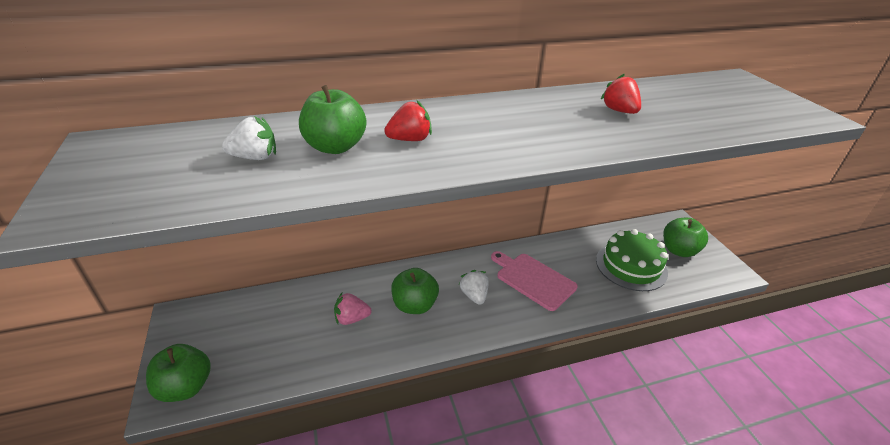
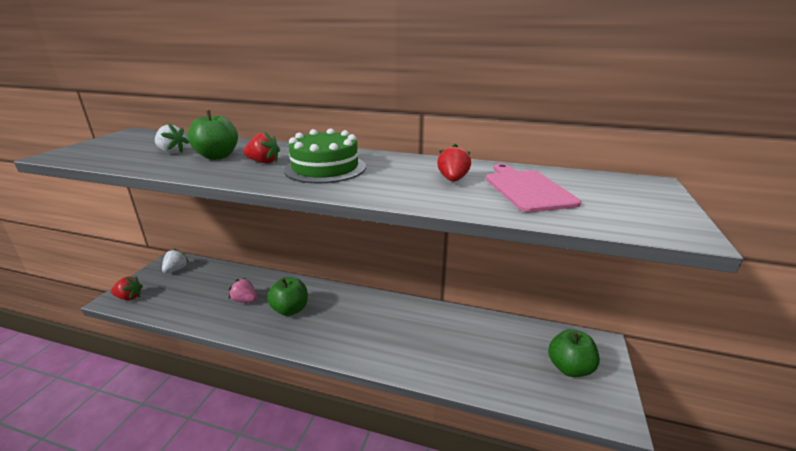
camera: 35 degrees right, 10 degrees down
(185, 387) = (129, 297): green apple -> red strawberry
(474, 295) = (336, 321): white strawberry -> white strawberry (176, 269)
(533, 279) = (394, 330): pink cutting board -> pink cutting board (527, 189)
(631, 266) = (498, 358): green cake -> green cake (325, 168)

